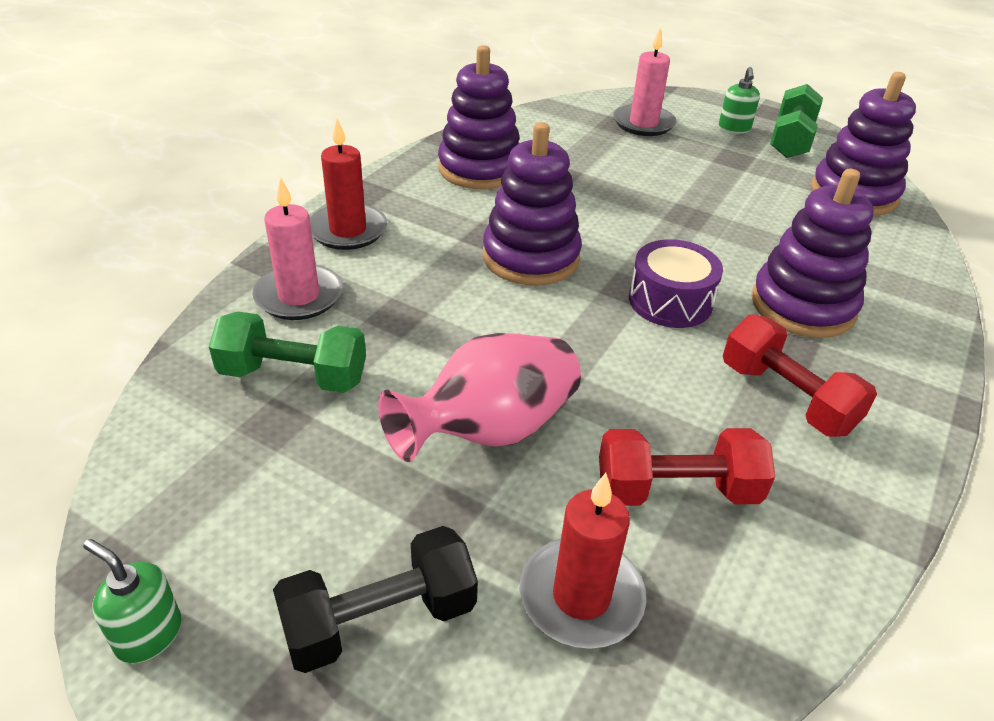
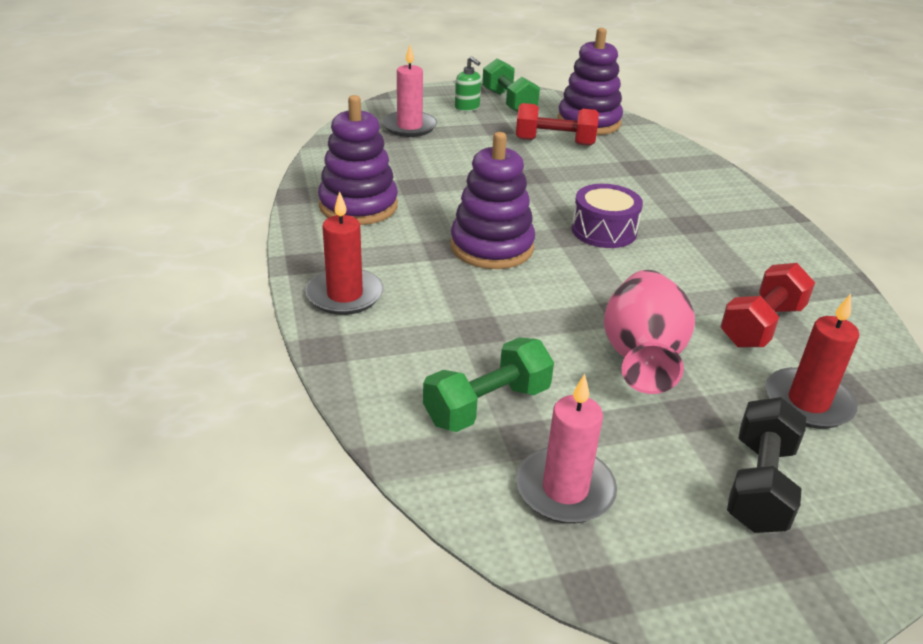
camera: 45 degrees left, 5 degrees down
(148, 634) = (680, 595): green soap dispenser -> none
(299, 296) = (395, 357): pink candle -> pink candle (565, 489)
(786, 398) = (729, 250): red dumbbell -> red dumbbell (554, 142)
(802, 306) = (662, 198): purple stacking toy -> none

